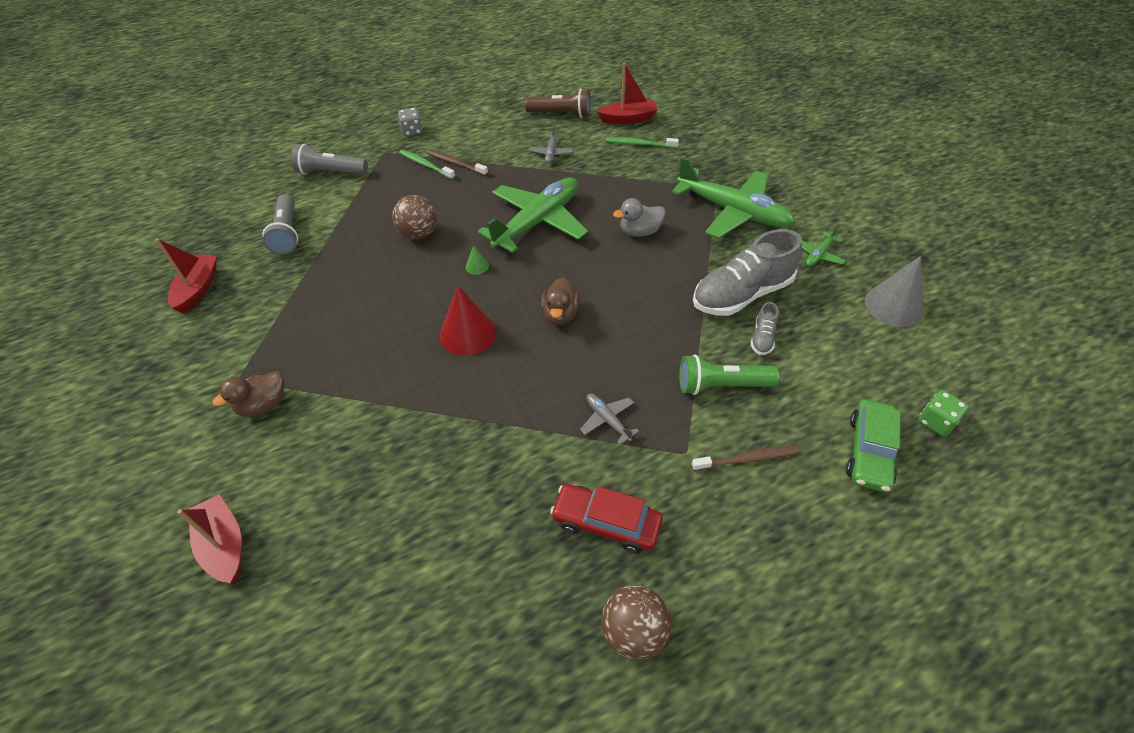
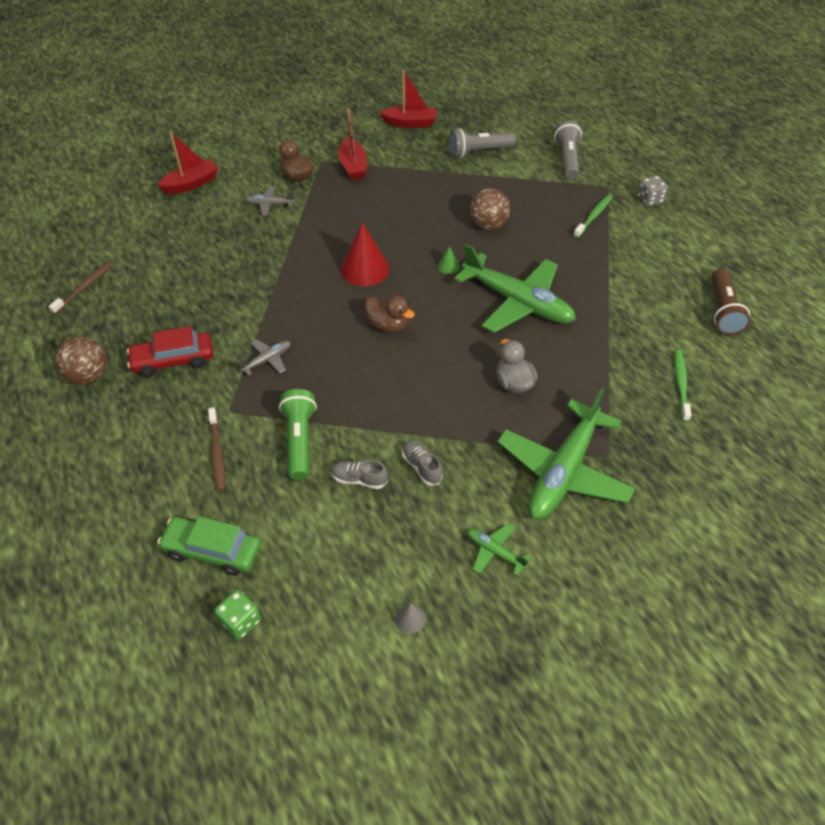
camera: 85 degrees right, 0 degrees up
(455, 163) = (602, 236): brown toothbrush -> brown toothbrush (85, 287)
(551, 153) = (640, 306): grey plane -> grey plane (270, 204)
(560, 315) = (388, 325): brown duck -> brown duck turned 150 degrees counterclockwise
(606, 523) = (173, 360): red car -> red car turned 120 degrees counterclockwise
(628, 119) = (734, 373): red boat -> red boat (353, 166)
(741, 294) = (421, 467): grey shoe -> grey shoe, size x0.45
(893, 306) = (410, 618): grey cone -> grey cone, size x0.45

